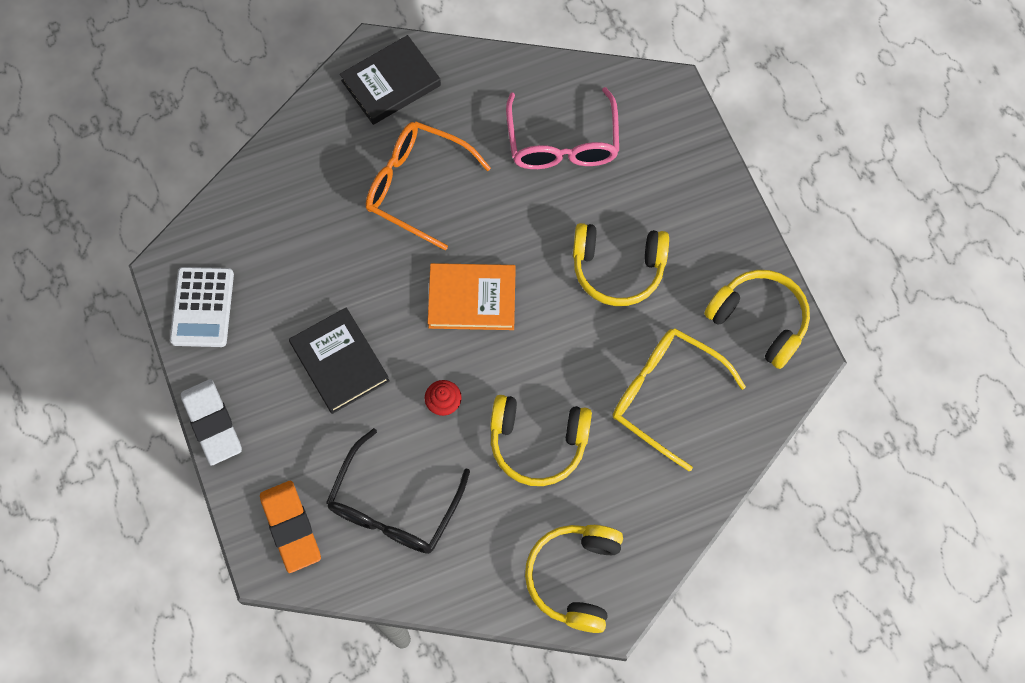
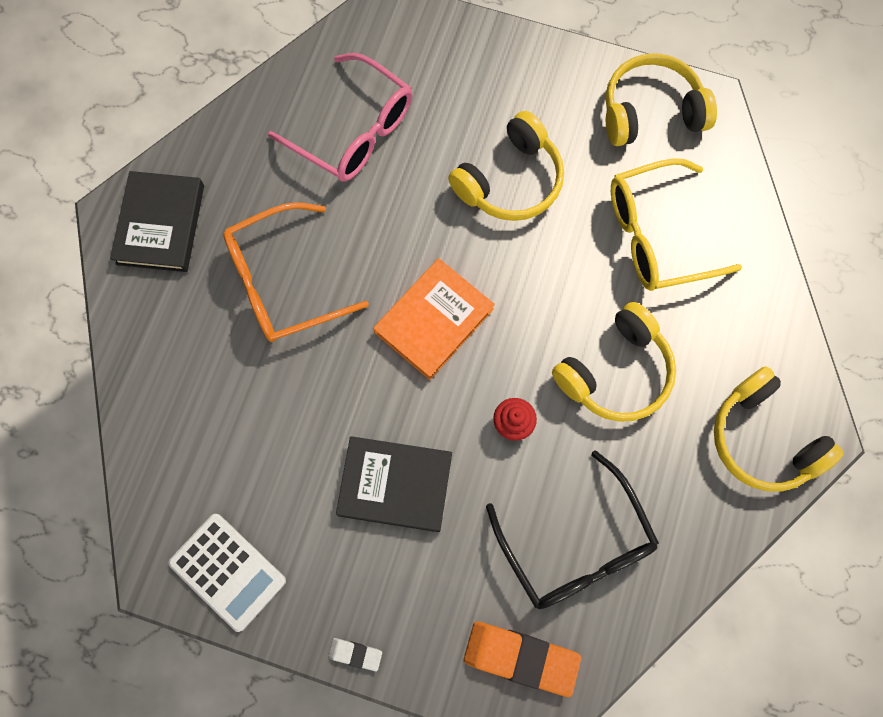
camera: 50 degrees left, 5 degrees up
(212, 423) = (355, 654): white eraser -> white eraser, size x0.48

